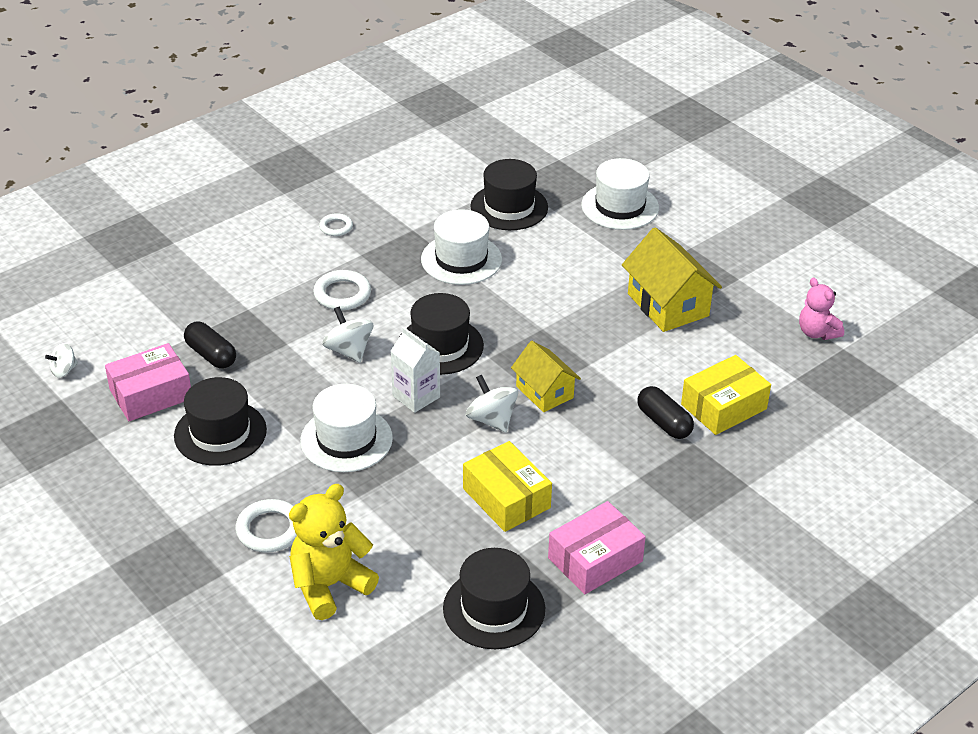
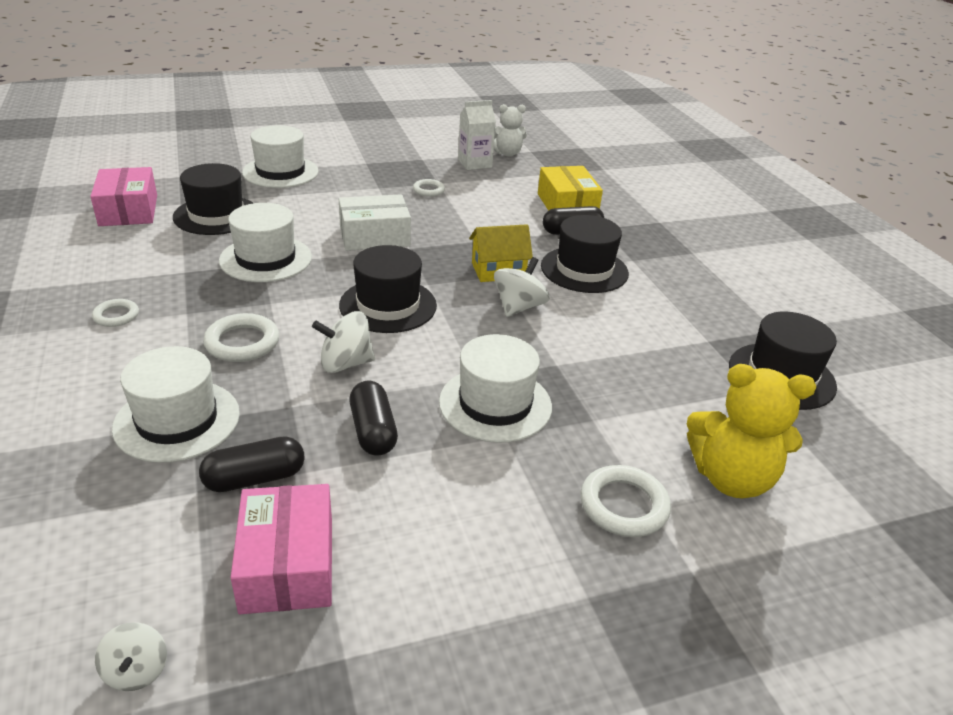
camera: 70 degrees left, 5 degrees down
(220, 433) = (420, 508): black hat -> black hat (584, 270)
(245, 302) = (177, 420): none -> white hat
(282, 389) = (373, 431): none -> black capsule
(329, 585) = (731, 478): yellow teddy bear -> yellow teddy bear turned 60 degrees counterclockwise
(416, 396) = (455, 340): white carton -> white carton (475, 163)
(491, 420) = (519, 307): white spinning top -> white spinning top turned 135 degrees clockwise
(506, 498) = (633, 328): yellow box -> none
(546, 302) = (374, 236): none -> white box
(595, 560) = (727, 307): pink box -> pink box (129, 210)
(668, 305) = (428, 190): yellow house -> white ring
(817, 332) = (507, 153): pink teddy bear -> white teddy bear

